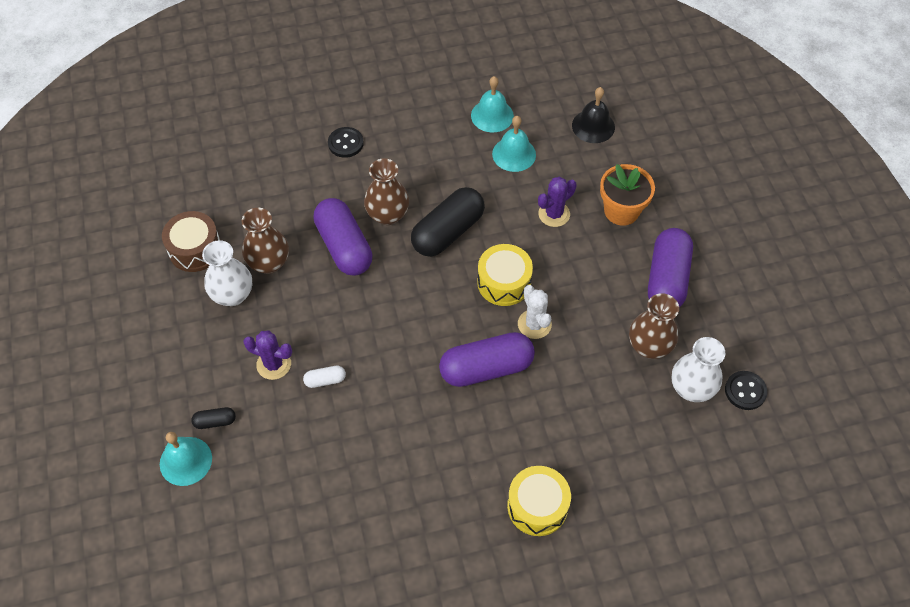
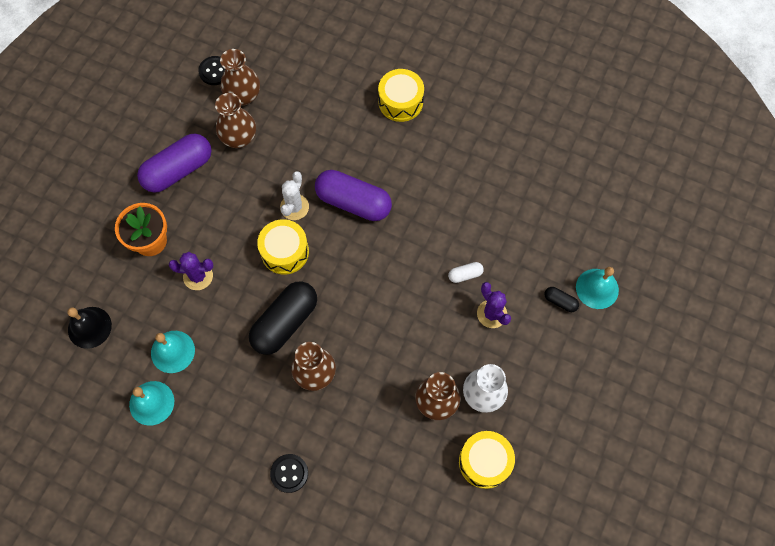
camera: 140 degrees left, 10 degrees up
(195, 249) = (484, 462): brown drum -> yellow drum
(325, 380) = (465, 275): white capsule -> white capsule turned 45 degrees counterclockwise
(344, 246) = (370, 371): purple capsule -> none
(448, 232) = (285, 323): black capsule -> black capsule turned 45 degrees counterclockwise
(691, 388) = (243, 96): white vase -> brown vase

